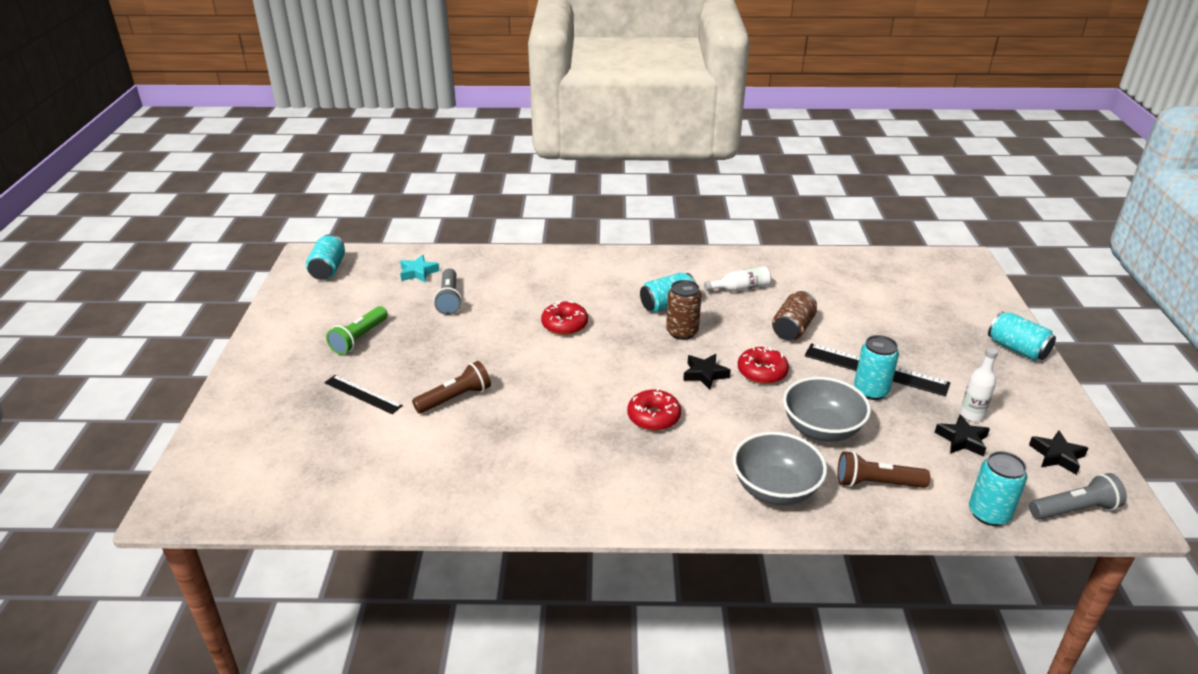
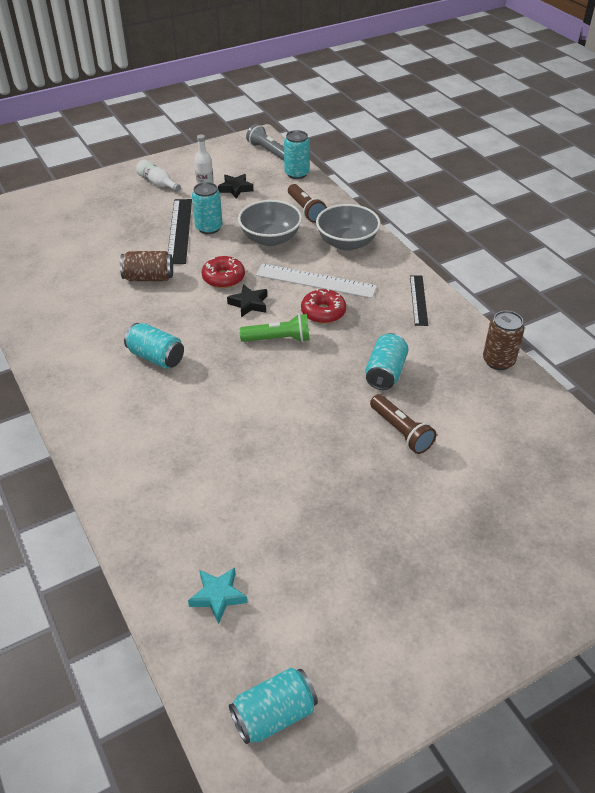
camera: 120 degrees left, 10 degrees up
(359, 338) = (381, 563): green flashlight -> green flashlight (278, 339)
(363, 394) = (453, 499): black ruler -> black ruler (418, 300)
(449, 299) = (255, 528): grey flashlight -> none
(455, 398) = (401, 431): brown flashlight -> brown flashlight turned 150 degrees counterclockwise
(564, 325) = (238, 411): red donut -> none
(682, 332) = (196, 334): brown can -> brown can (498, 361)
(713, 433) = (316, 281): none -> white ruler
(740, 288) = (97, 322): white bottle -> white bottle (157, 183)
(1017, 349) = (109, 181): turquoise can -> turquoise can (385, 373)
(1057, 456) = (224, 159): black star -> none

